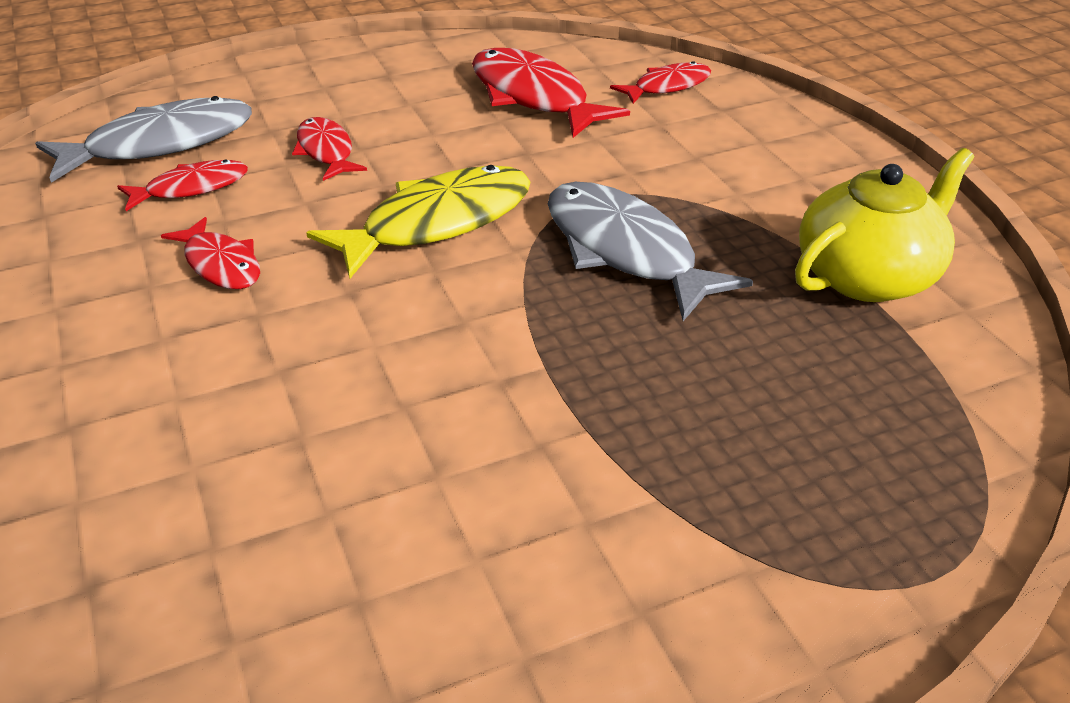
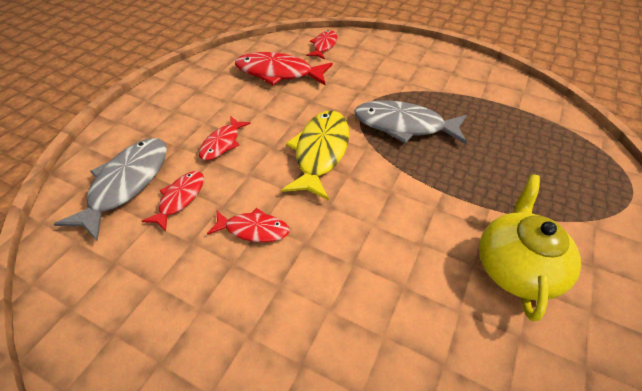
camera: 40 degrees left, 10 degrees up
(326, 151) = (222, 143): red fish -> red fish turned 90 degrees counterclockwise
(868, 276) = (485, 94): yellow teapot -> yellow teapot (515, 266)

